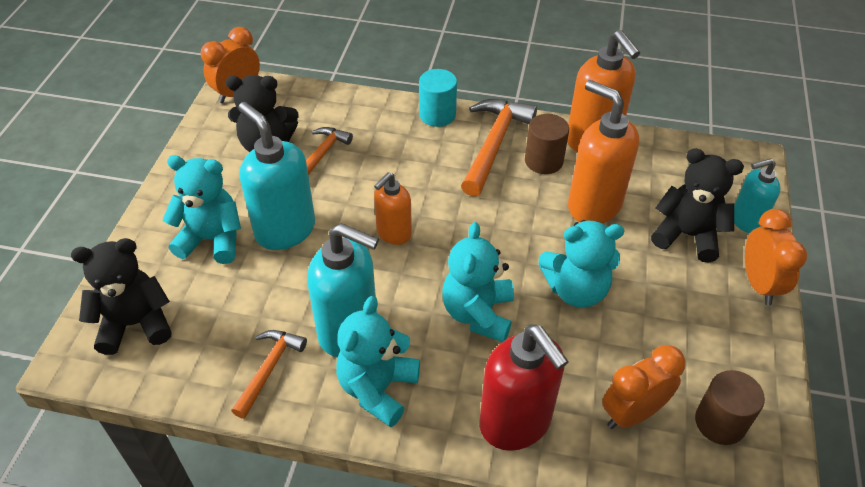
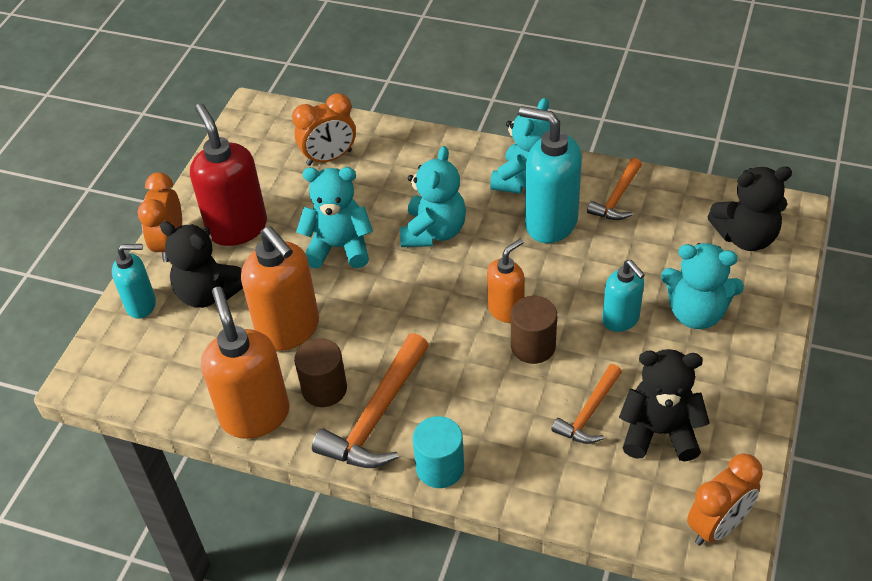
camera: 170 degrees left, 0 degrees up
(285, 230) = (621, 319): turquoise soap dispenser -> turquoise soap dispenser, size x0.59
(515, 423) = (420, 155): red soap dispenser -> red soap dispenser (237, 228)
(720, 422) = (266, 150): brown cylinder -> brown cylinder (533, 346)

